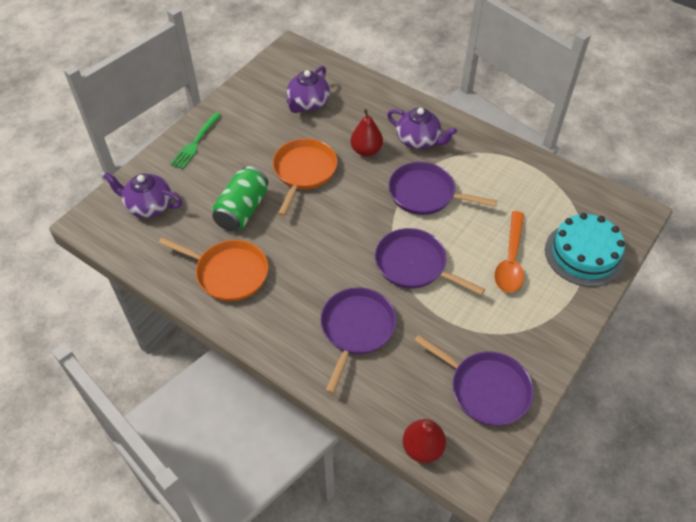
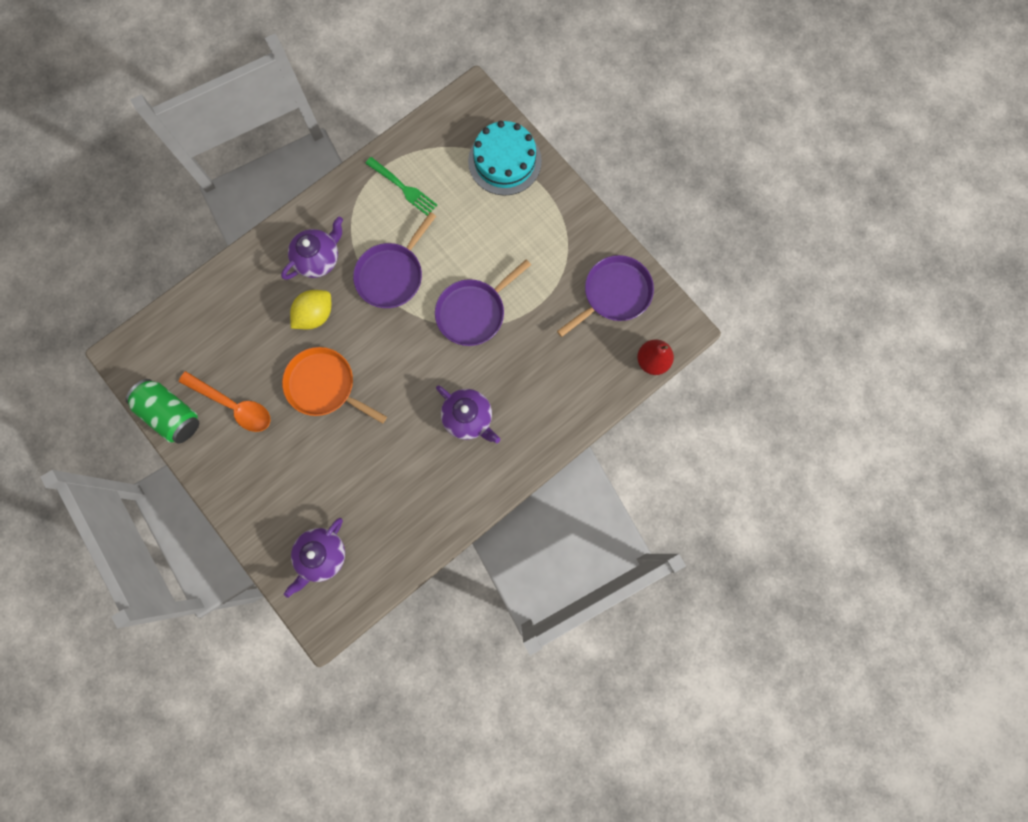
camera: 75 degrees left, 25 degrees up
(195, 142) = (243, 493): green fork -> green fork (403, 188)
(229, 273) = (433, 486): orange pan -> none
(242, 210) = (357, 459): green can -> green can (171, 414)
(308, 104) = (223, 358): purple teapot -> purple teapot (468, 418)
(356, 329) = (528, 383): purple pan -> none
(366, 150) = (315, 315): red pear -> yellow lemon
(510, 260) = (492, 226): orange spoon -> orange spoon (233, 405)

